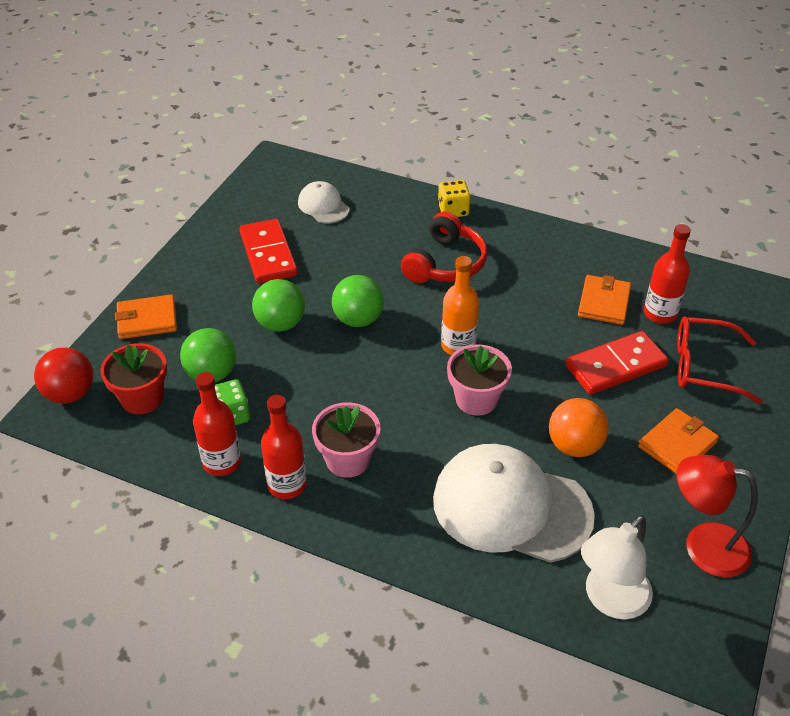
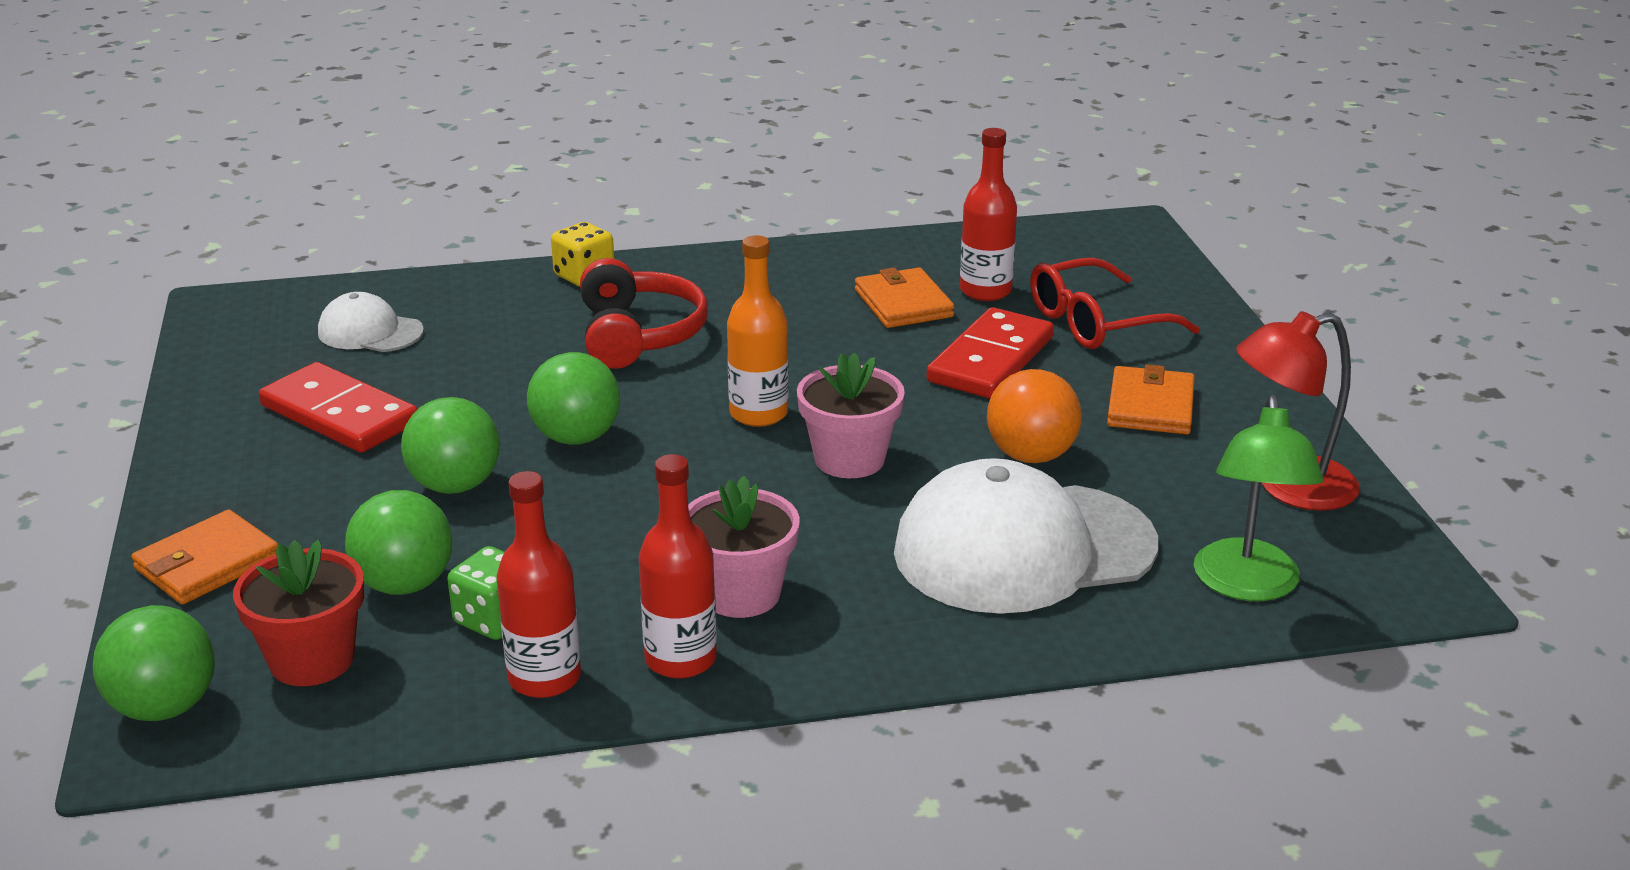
camera: 35 degrees left, 15 degrees down
(70, 394) = (165, 707): red ball -> green ball
(609, 600) = (1247, 585): white lamp -> green lamp

